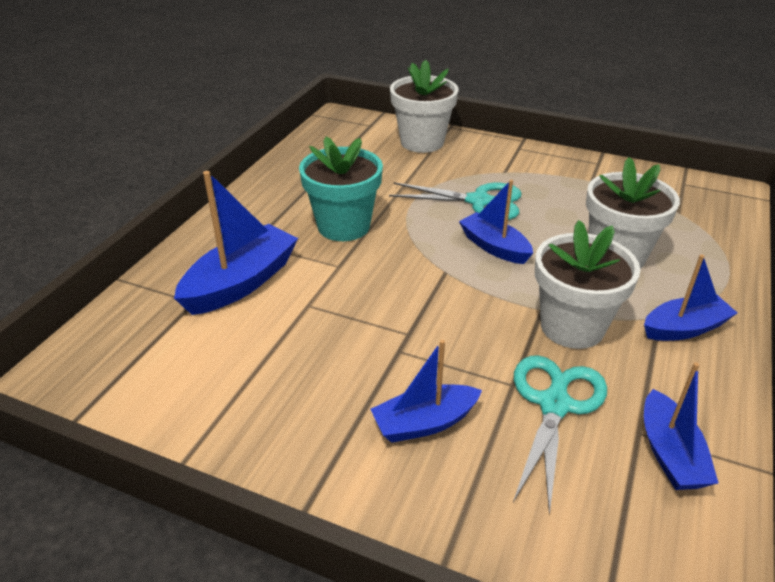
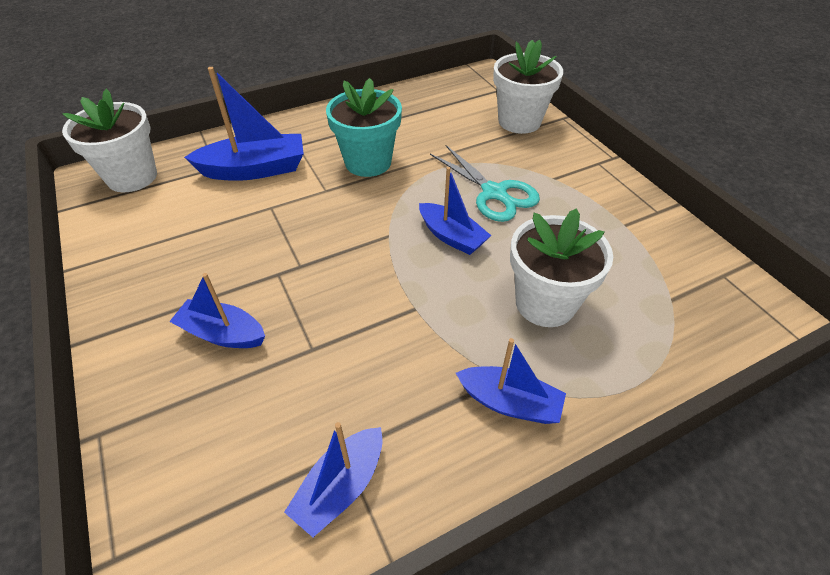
camera: 40 degrees right, 10 degrees up
(494, 247) = (452, 236): blue boat -> blue boat turned 135 degrees clockwise
(554, 404) = (317, 384): turquoise scissors -> none
(572, 327) = (417, 337): white flower pot -> white flower pot (132, 177)

